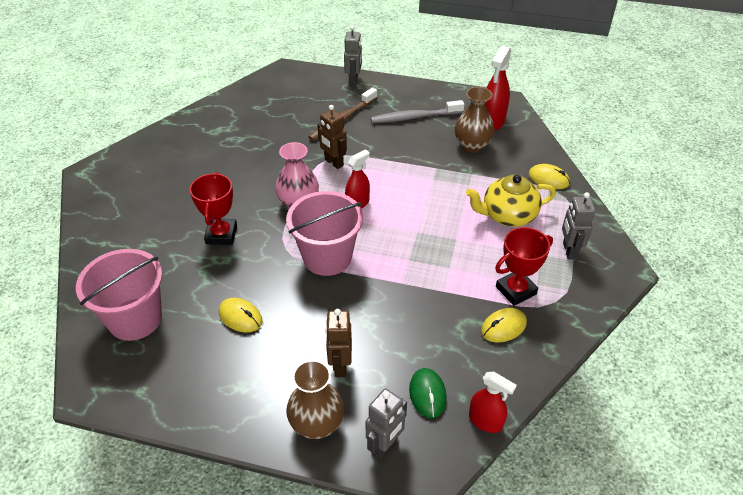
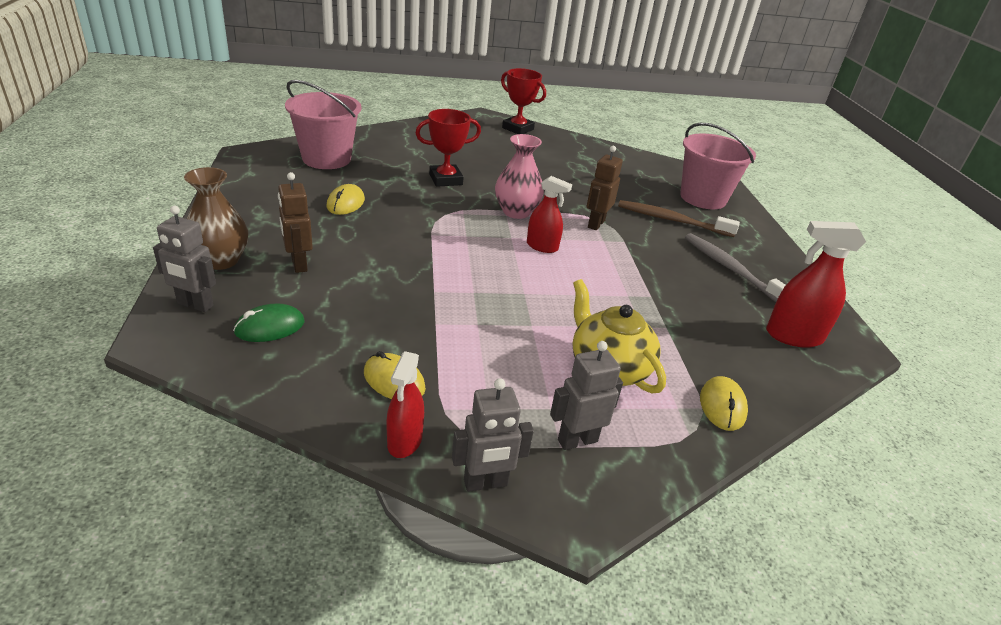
camera: 65 degrees right, 10 degrees down
(327, 257) = (447, 238): pink bucket -> pink bucket (703, 198)
(340, 365) = (298, 264): brown robot -> brown robot turned 90 degrees counterclockwise
(353, 81) = (749, 219): grey robot -> grey robot (485, 483)
(472, 145) = (723, 322): brown vase -> none
(485, 421) = (234, 377): red spray bottle -> red spray bottle (405, 441)
(516, 290) = (466, 387): red trophy -> red trophy (517, 129)

